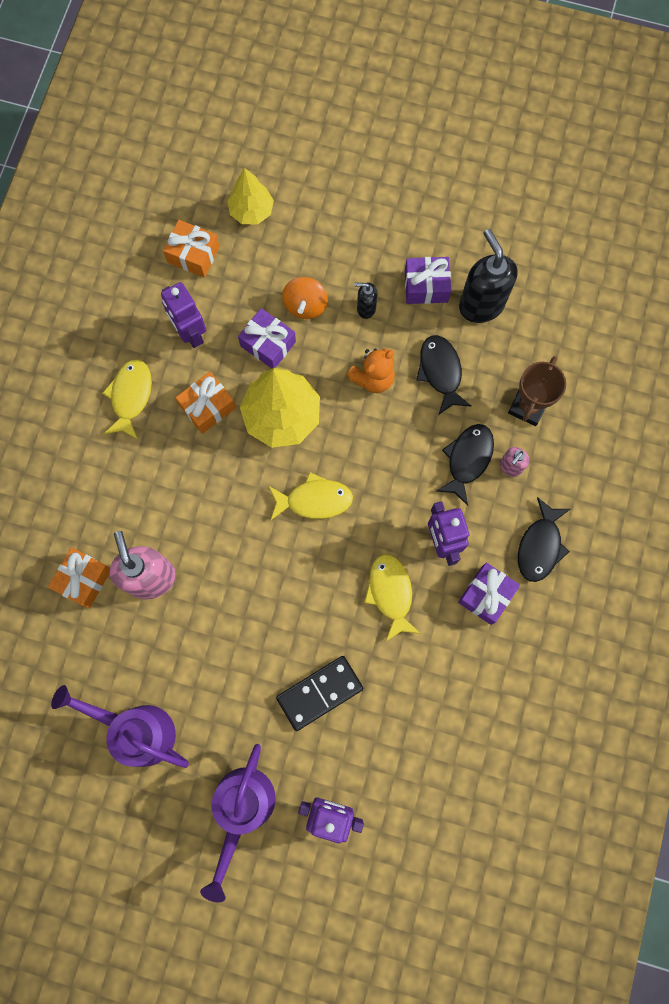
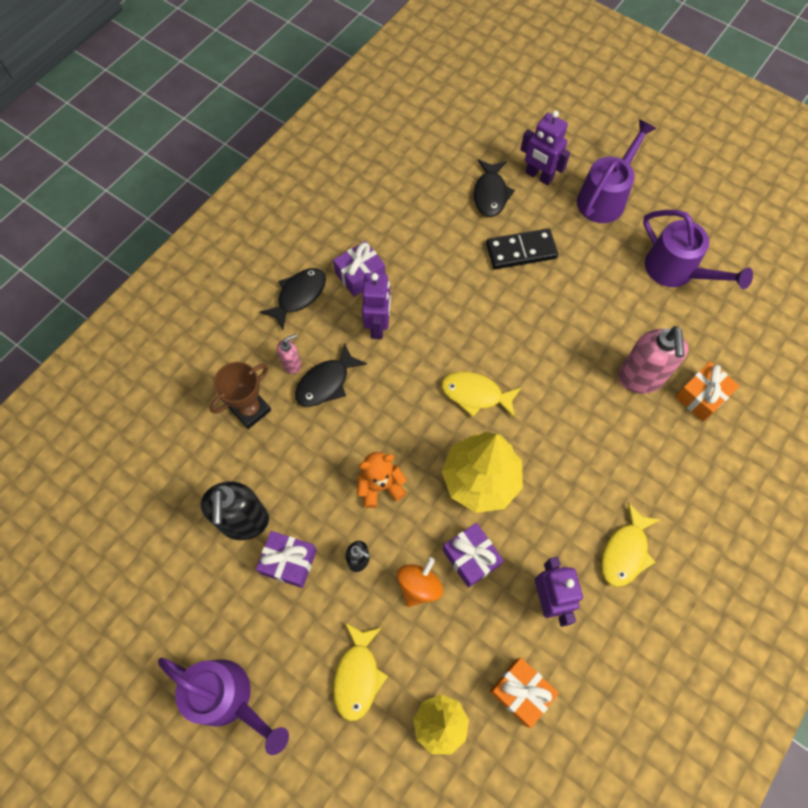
camera: 160 degrees left, 10 degrees down
(208, 407) = (550, 514): orange gift -> none
(390, 593) = (437, 301): yellow fish -> yellow fish (357, 675)
(425, 172) = (228, 698): none -> purple watering can
(440, 372) = (314, 469): black fish -> black fish (490, 194)

